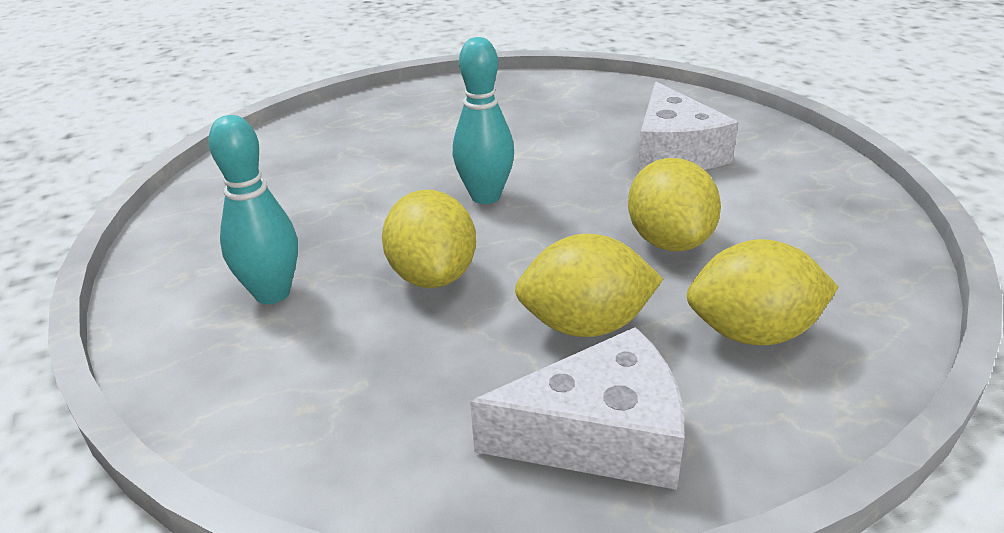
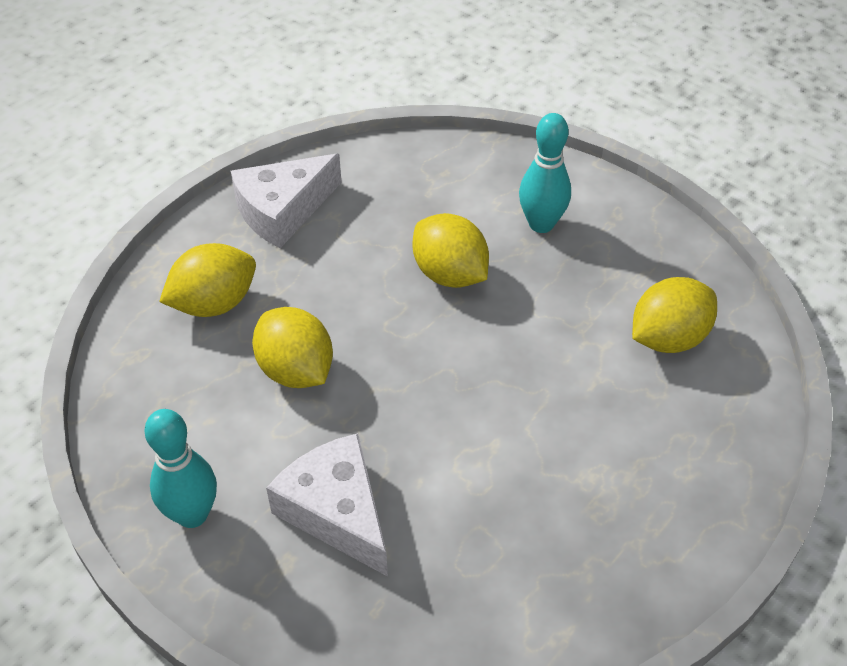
camera: 150 degrees right, 15 degrees up
(485, 196) = (476, 370): turquoise bowling pin -> turquoise bowling pin (192, 514)
(585, 325) = (323, 272): yellow lemon -> yellow lemon (668, 338)

